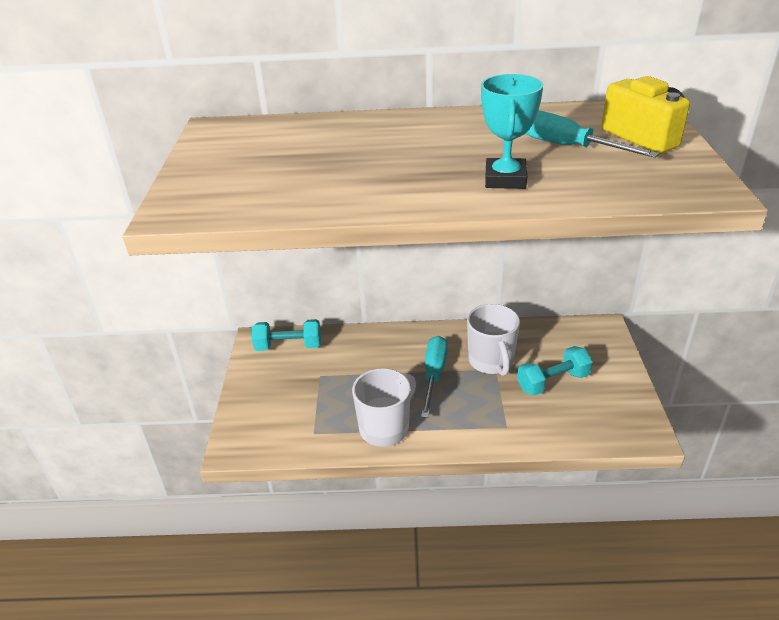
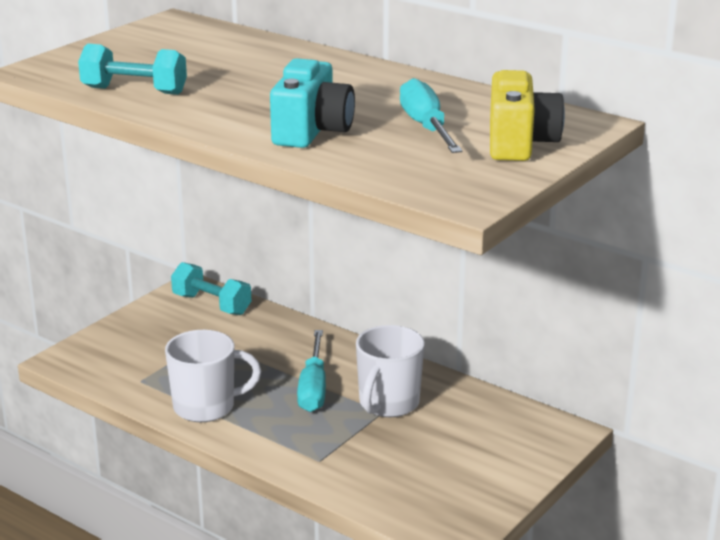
camera: 35 degrees right, 10 degrees down
(434, 375) = (313, 388): turquoise screwdriver -> turquoise screwdriver turned 135 degrees clockwise
(505, 179) = (312, 131): turquoise trophy -> turquoise camera
(553, 382) = (425, 449): turquoise dumbbell -> turquoise dumbbell (134, 91)

